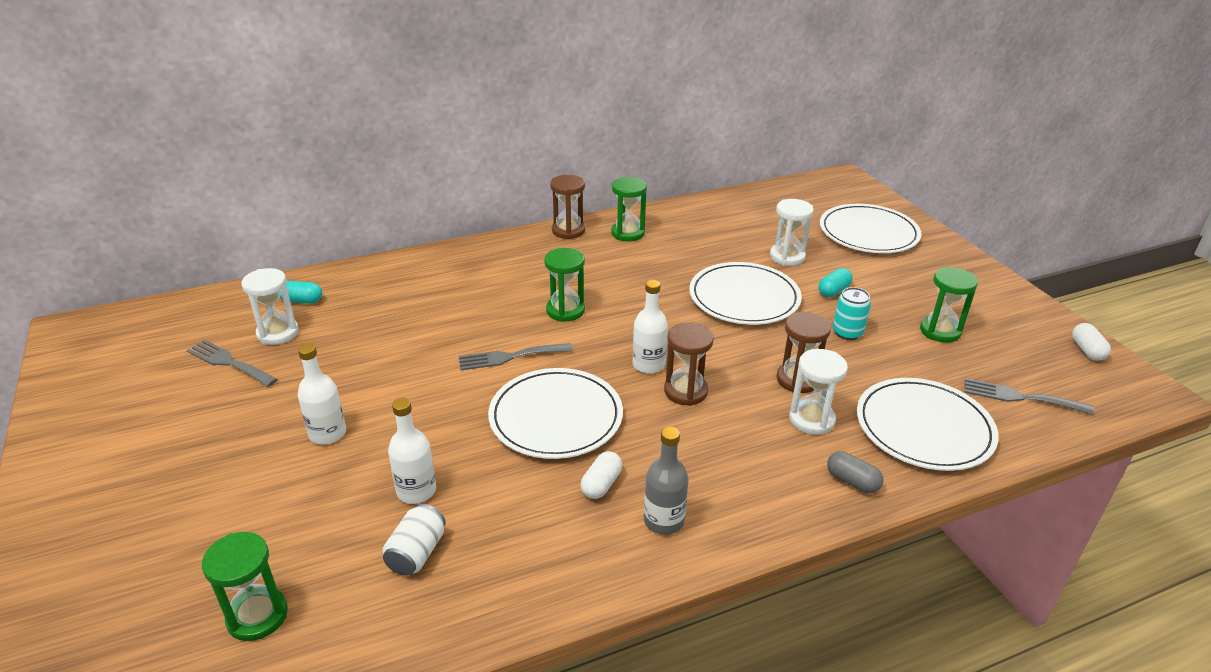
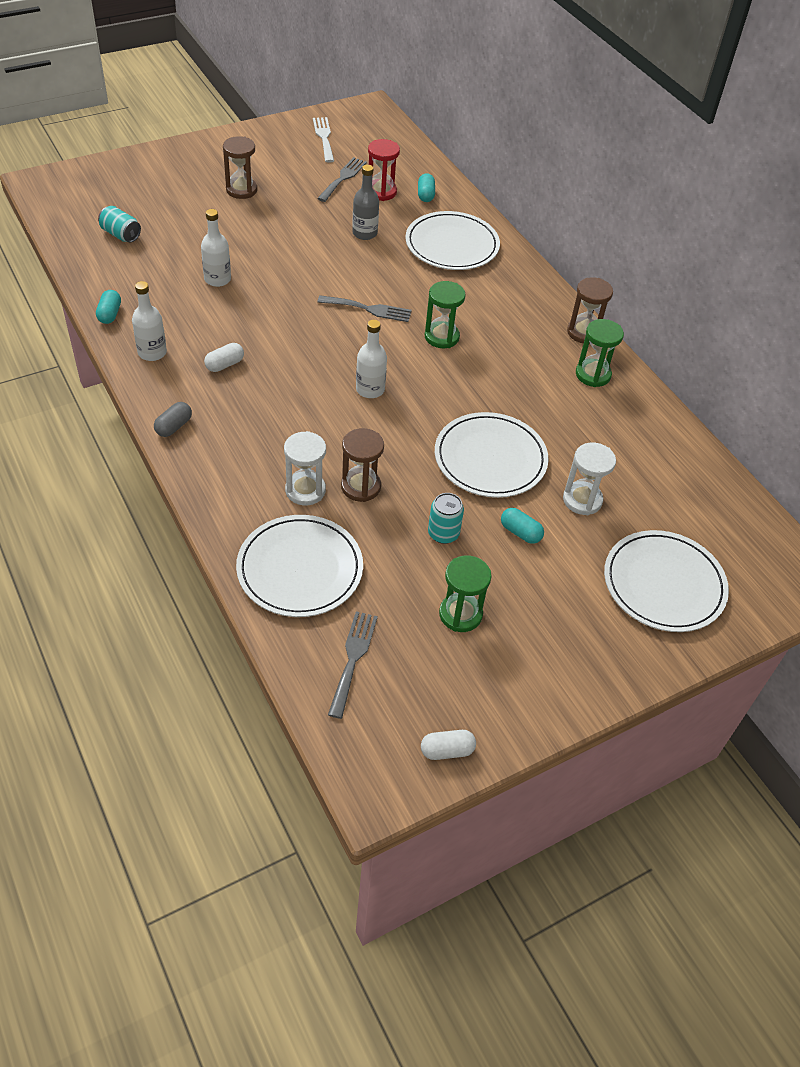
camera: 80 degrees right, 15 degrees up
(117, 375) = (324, 137): none -> white fork
(257, 616) = (121, 235): green hourglass -> turquoise can
(278, 333) = (381, 192): white hourglass -> red hourglass
(327, 433) = (271, 233): white bottle -> white bottle (152, 352)
(417, 553) = (163, 286): white can -> none
(472, 621) = (110, 314): none -> turquoise capsule
(510, 357) = (369, 309): grey fork -> grey fork turned 120 degrees clockwise
(556, 417) = (297, 338): white plate -> white plate (452, 245)
(601, 484) = (225, 365): white capsule -> white capsule turned 60 degrees counterclockwise
(663, 521) = (188, 396): grey bottle -> grey bottle (364, 233)
(685, 391) = (336, 412): brown hourglass -> brown hourglass (241, 190)
(852, 481) = (229, 507): grey capsule -> grey capsule (174, 426)

